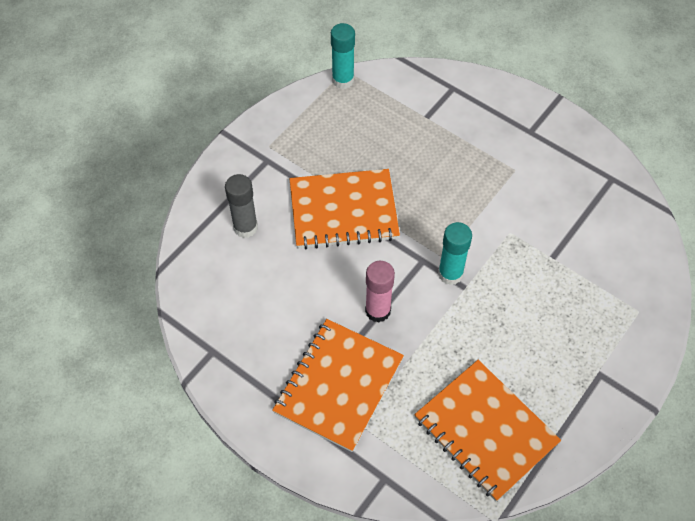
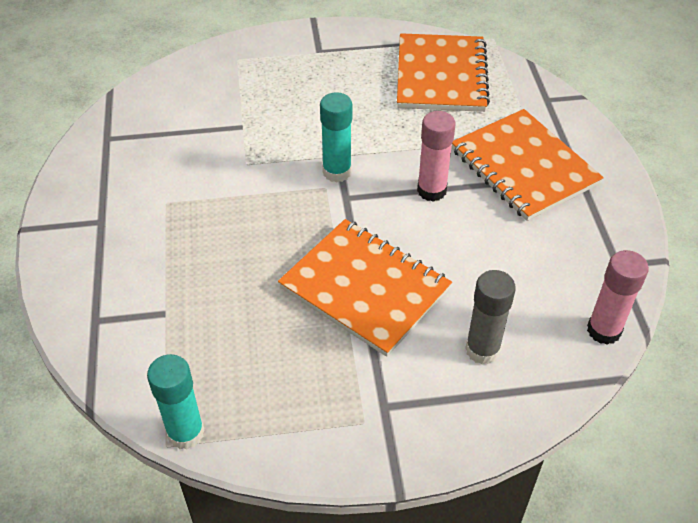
camera: 135 degrees left, 10 degrees down
(188, 294) = (603, 330): none -> pink glue stick
(339, 386) = (524, 167): orange notebook -> orange notebook turned 75 degrees clockwise

